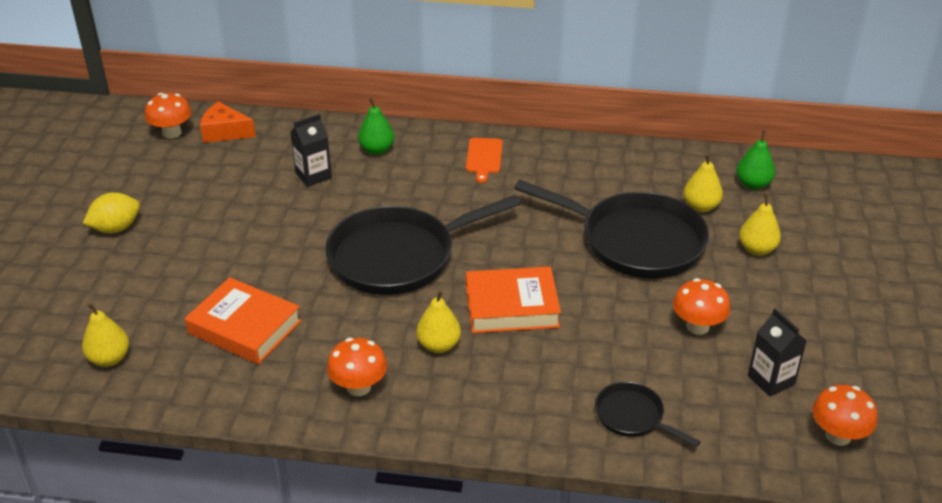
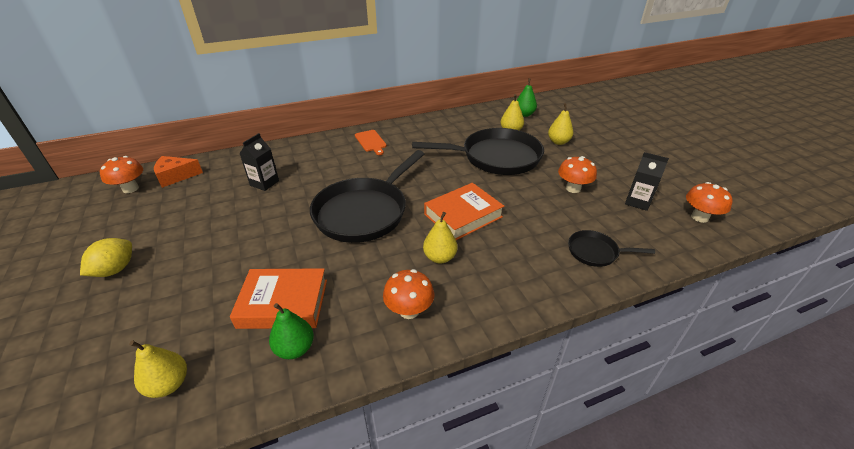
camera: 30 degrees left, 0 degrees up
(377, 150) = (298, 156): green pear -> green pear (295, 348)

